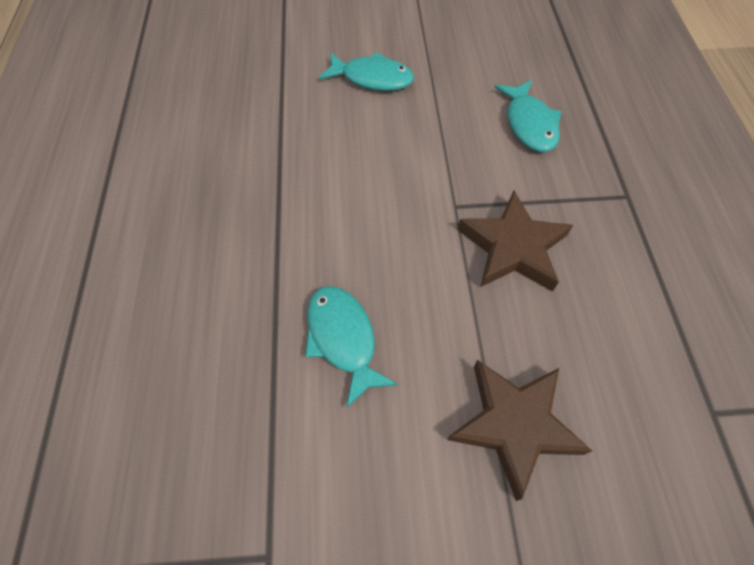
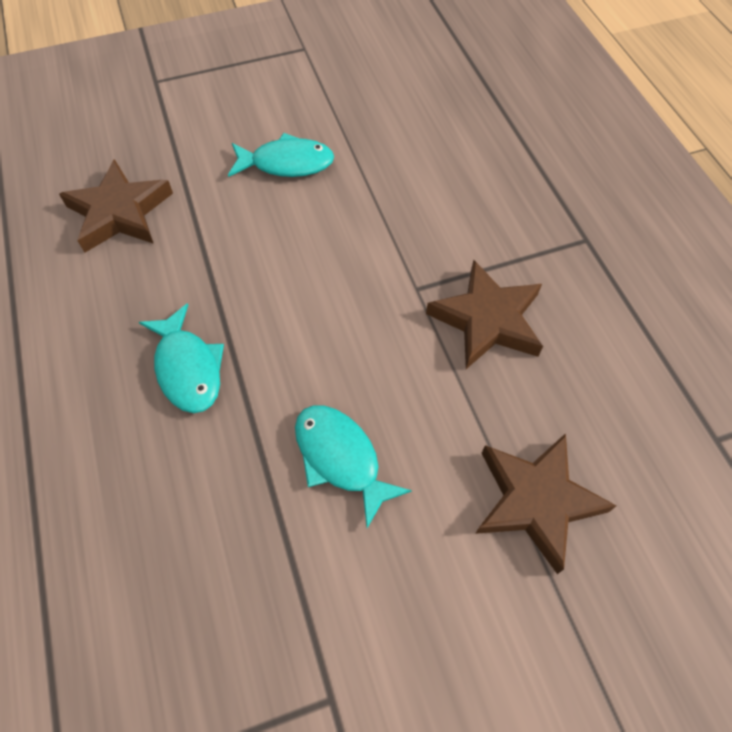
camera: 15 degrees left, 0 degrees up
(222, 92) = (120, 212): none -> brown star
(529, 124) = (469, 182): turquoise fish -> turquoise fish (188, 368)

